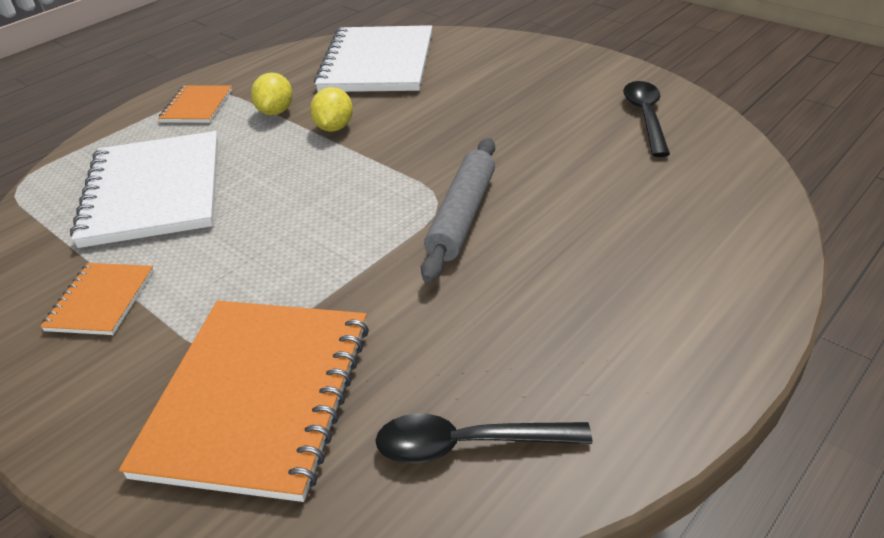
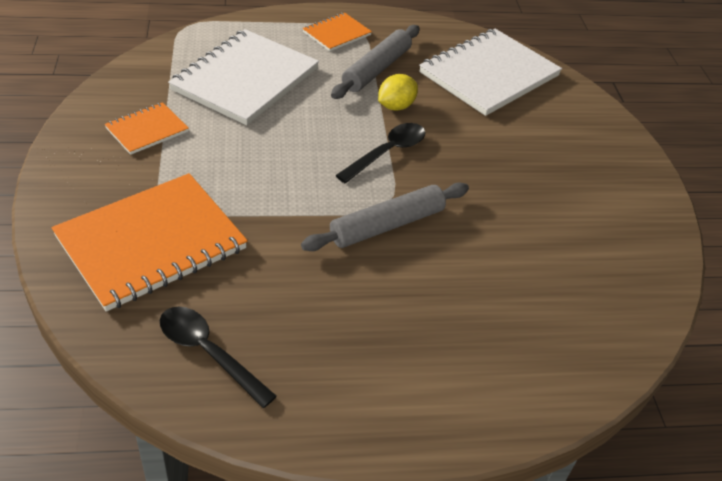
camera: 35 degrees right, 5 degrees up
(276, 111) = (376, 69): yellow lemon -> grey rolling pin
(645, 117) = (616, 250): black spoon -> black spoon (387, 152)

